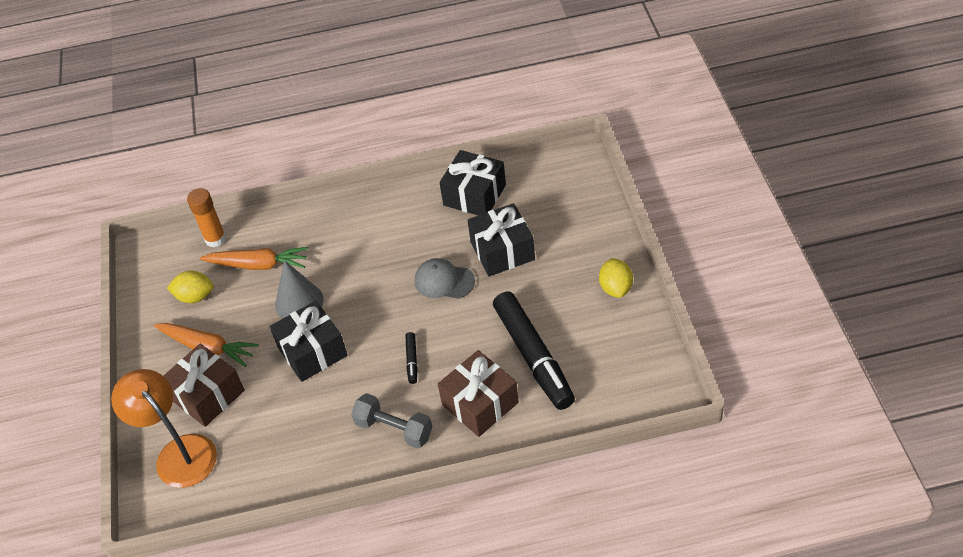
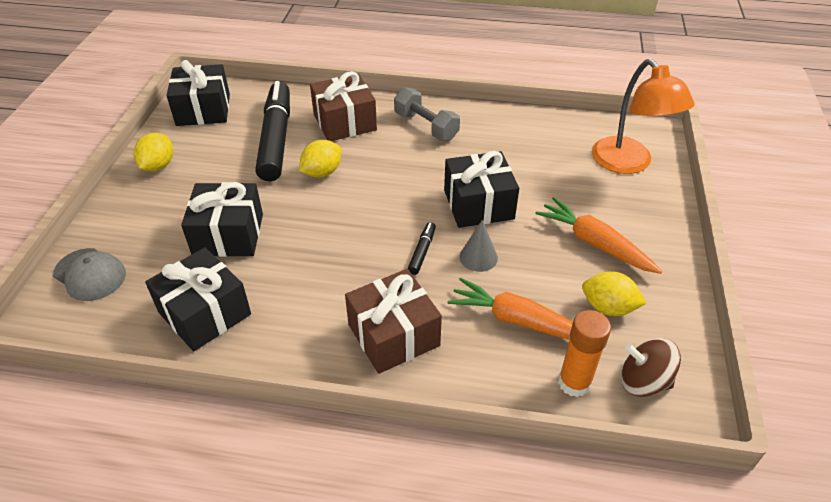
camera: 165 degrees left, 5 degrees down
(171, 255) = (643, 381): none -> brown spinning top
(207, 395) = (597, 199): brown gift -> brown gift (393, 335)
(299, 302) = (478, 257): grey cone -> grey cone, size x0.64
(412, 360) = (384, 168): black marker -> black marker (422, 252)
(444, 281) = (310, 225): grey cap -> grey cap (90, 274)
(465, 334) = (322, 172): none -> yellow lemon
(635, 366) = (203, 110): none -> black gift

